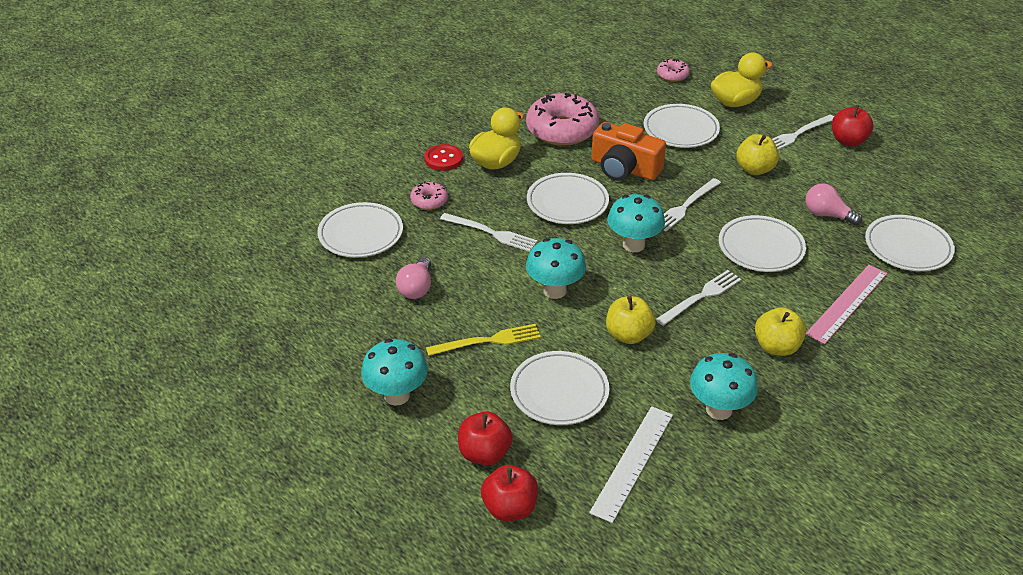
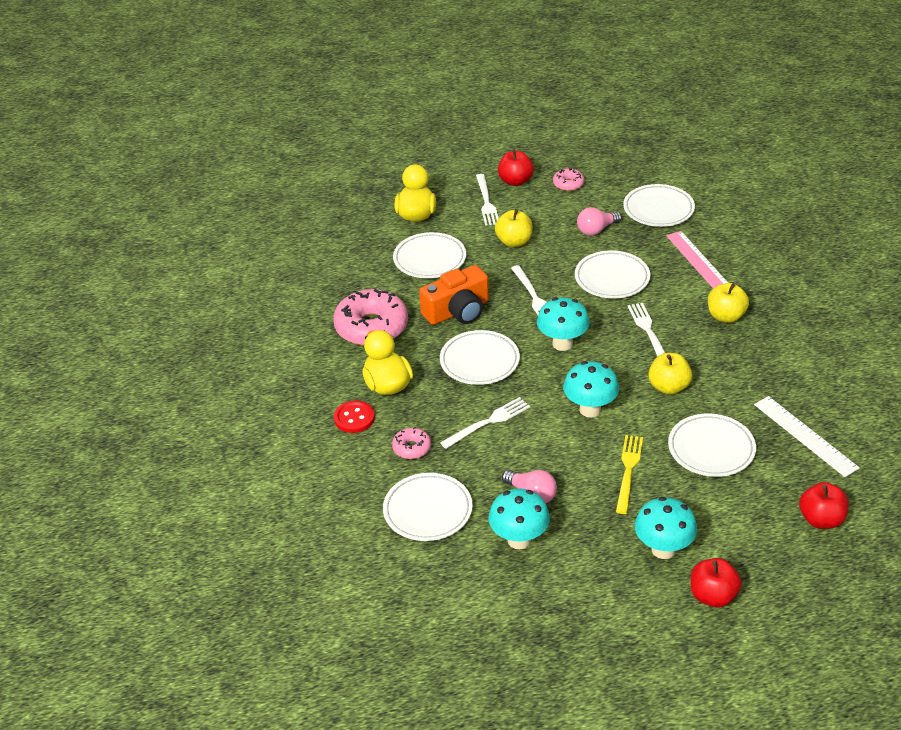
camera: 60 degrees left, 0 degrees up
(484, 453) = (757, 515): red apple -> red apple (713, 596)
(672, 75) = (346, 233): pink donut -> pink donut (568, 184)
(719, 410) = (774, 371): turquoise mushroom -> turquoise mushroom (519, 540)

